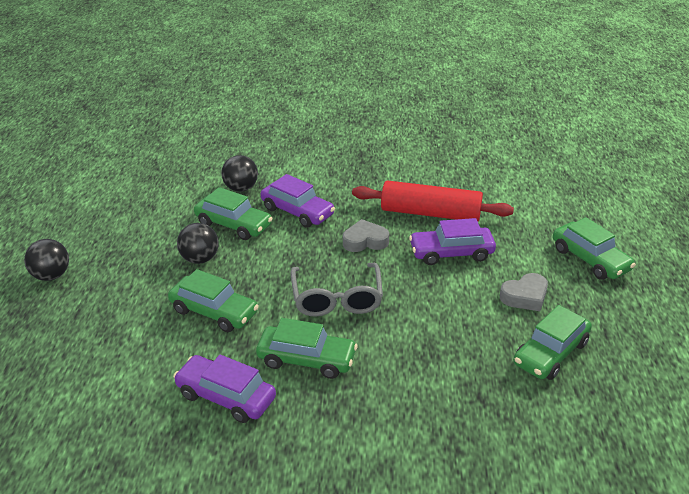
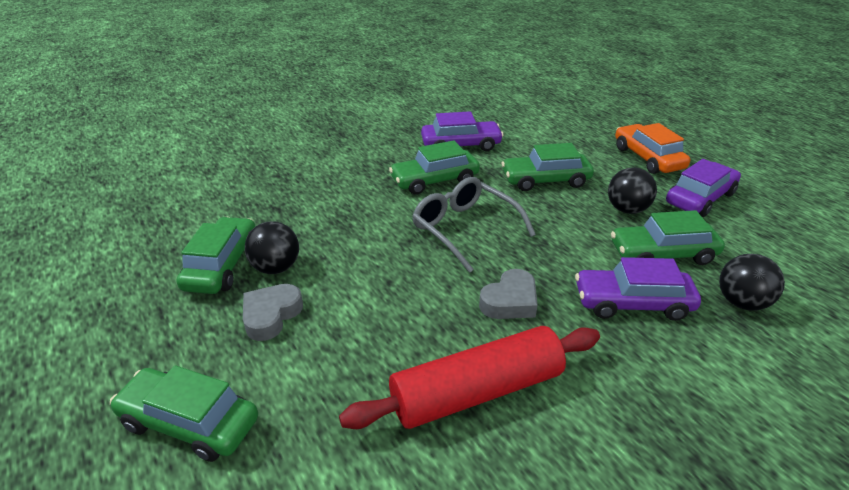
camera: 145 degrees right, 0 degrees up
(51, 275) = (696, 154): black ball -> black ball (276, 268)
(95, 291) = (648, 158): none -> orange car
(451, 253) = (396, 335): purple car -> purple car (700, 198)

